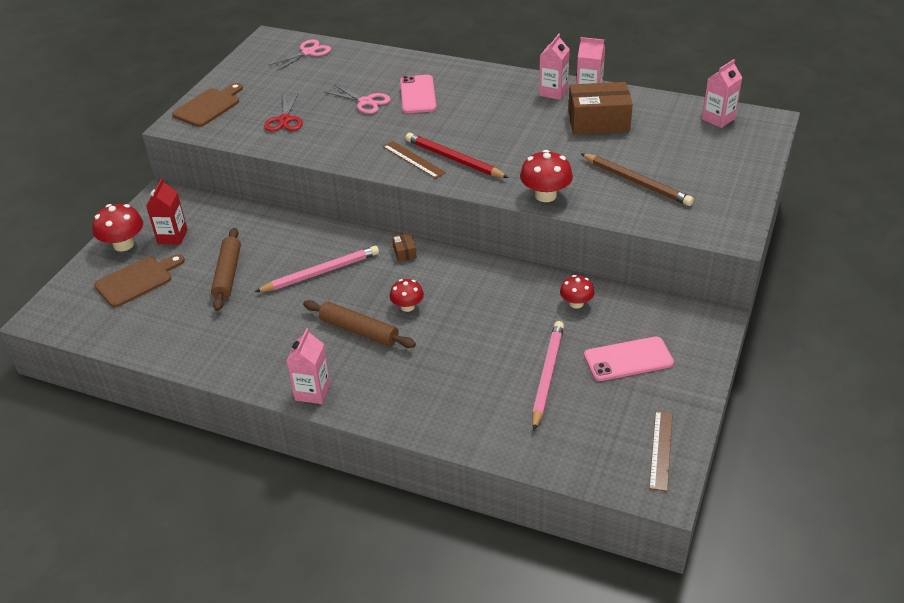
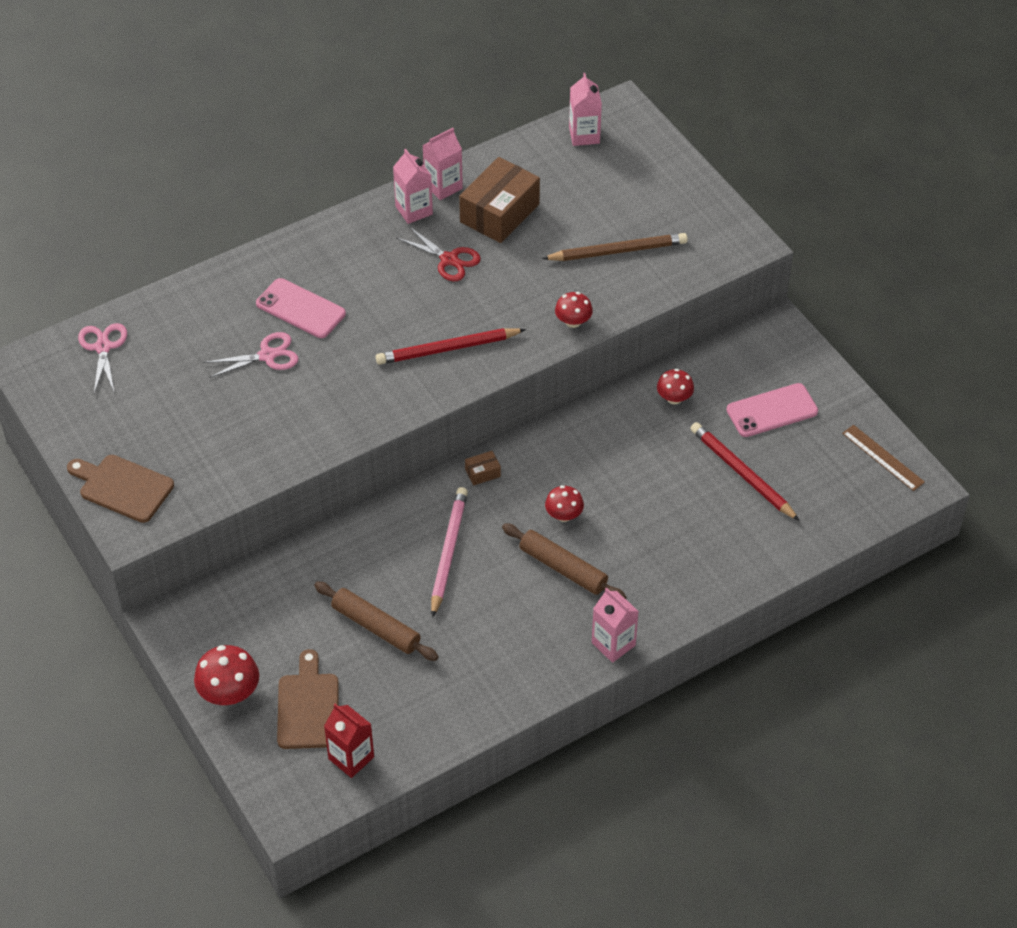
camera: 55 degrees left, 10 degrees up
(172, 236) = (260, 644): red carton -> red carton (351, 758)
(209, 106) = (122, 487): brown cutting board -> brown cutting board turned 45 degrees counterclockwise
(285, 120) = (227, 437): red scissors -> red scissors (449, 259)
(359, 331) = (563, 568): brown rolling pin -> brown rolling pin turned 60 degrees clockwise
(404, 252) = (482, 473): brown box -> brown box turned 45 degrees counterclockwise
(414, 159) = (415, 377): brown ruler -> none
(545, 195) = (573, 321): red mushroom -> red mushroom, size x0.64
(547, 375) = (742, 473): pink pencil -> red pencil
(628, 359) = (772, 411): pink phone -> pink phone turned 45 degrees clockwise

